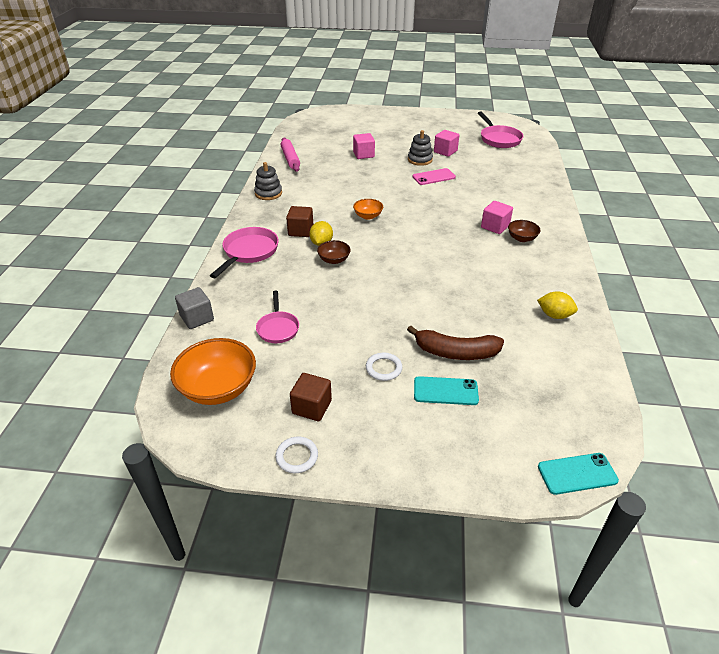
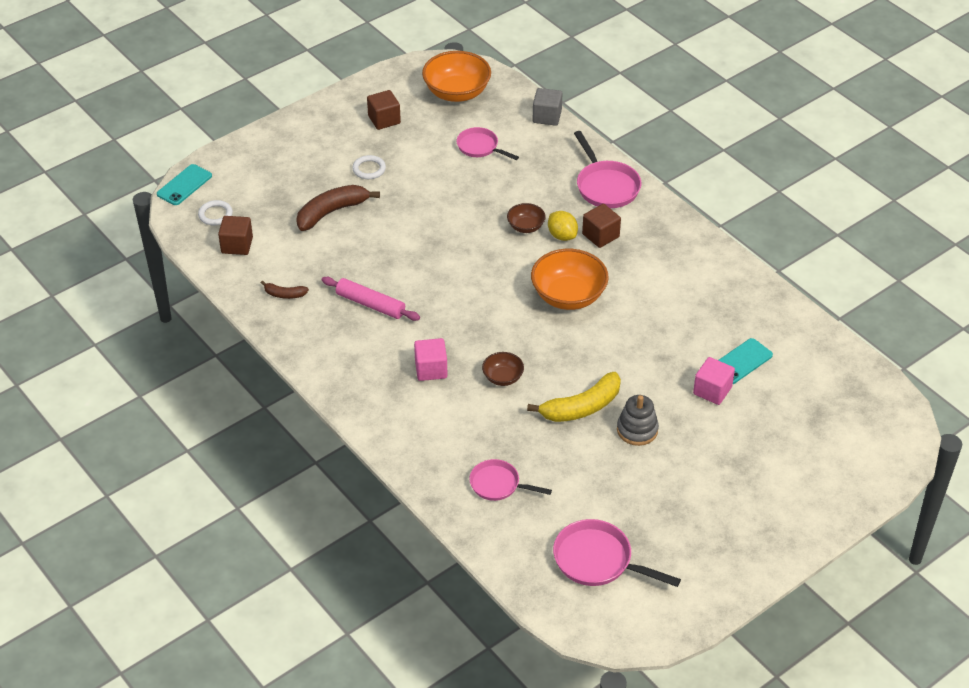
camera: 135 degrees right, 5 degrees up
(268, 193) = (706, 257): grey stacking toy -> none
(290, 159) = (775, 321): pink rolling pin -> pink rolling pin (370, 304)
(297, 456) = (357, 94): white ring -> white ring (215, 215)
(368, 216) = (568, 296): orange bowl -> orange bowl, size x1.92
(434, 177) = (581, 407): pink phone -> yellow banana
(445, 151) = (630, 472): pink cube -> none
(445, 391) = (310, 181): turquoise phone -> turquoise phone (741, 361)
(514, 174) = (498, 484): none -> pink pan
(522, 238) = (389, 370): brown bowl -> brown bowl (503, 377)
(554, 315) = (284, 294): yellow lemon -> brown banana
(565, 375) = (237, 245): none -> brown cube

